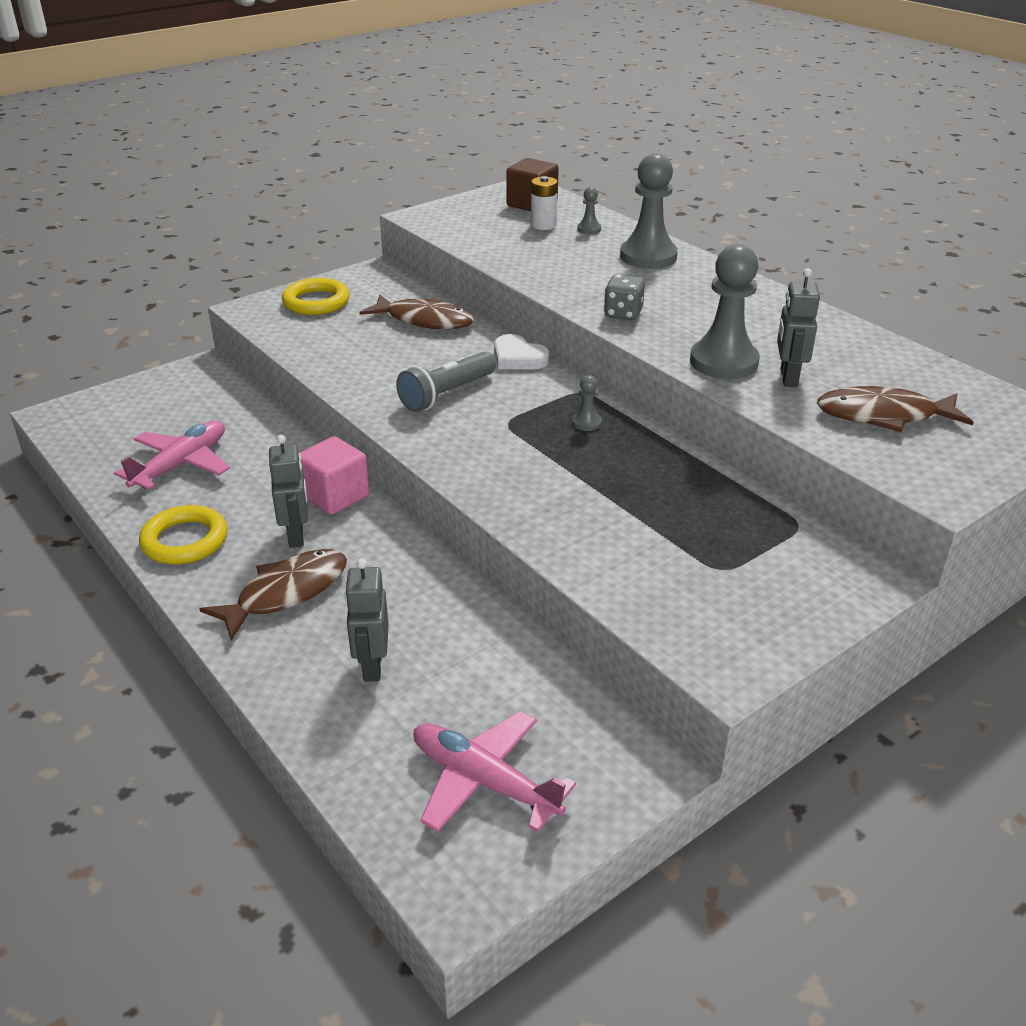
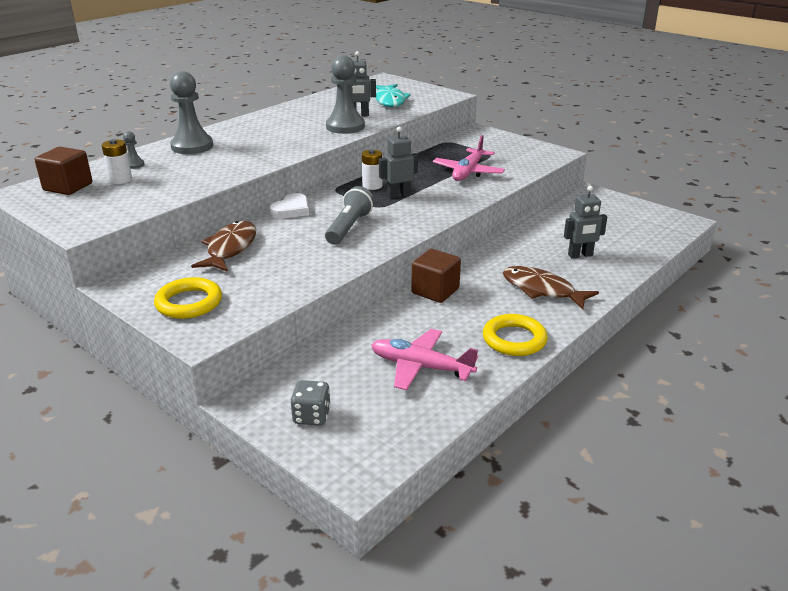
camera: 100 degrees left, 5 degrees down
(296, 536) = (485, 297): grey robot -> grey robot (398, 195)
(335, 496) = (435, 291): pink cube -> brown cube
(447, 394) = (349, 227): grey flashlight -> grey flashlight turned 105 degrees counterclockwise
(484, 781) = (626, 222): pink plane -> pink plane (468, 172)
(586, 423) = (372, 186): grey pawn -> white battery
(623, 314) = (286, 149): grey dice -> grey dice (311, 416)
(883, 415) = (390, 101): brown fish -> turquoise fish

